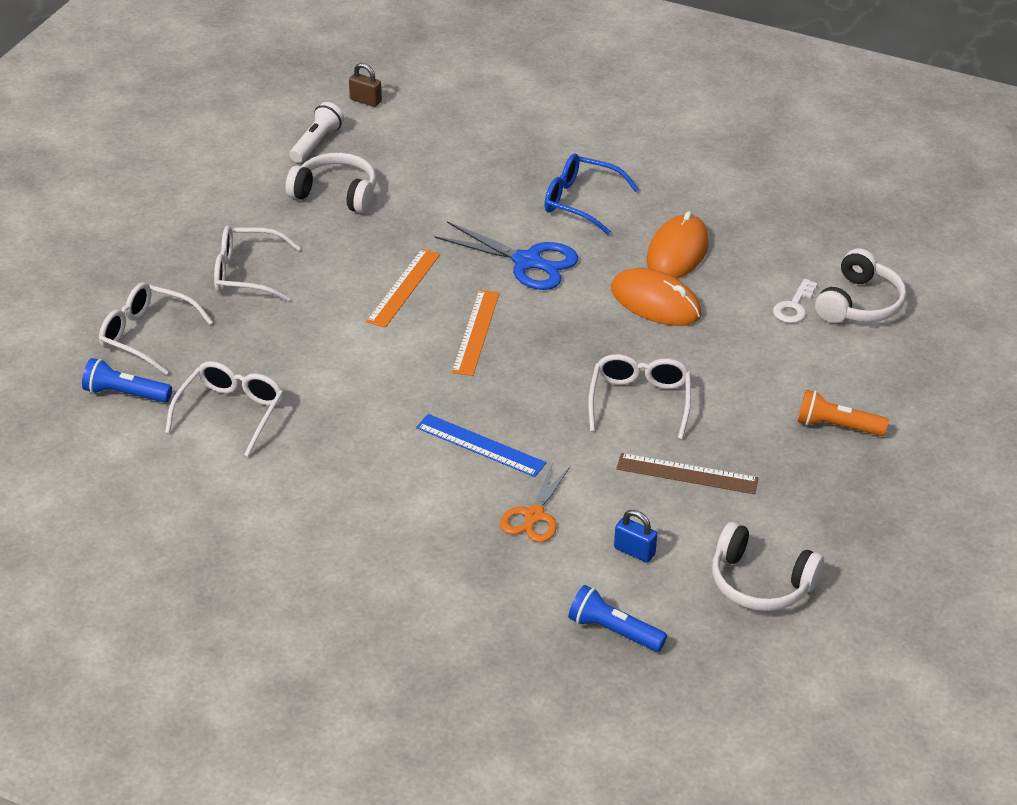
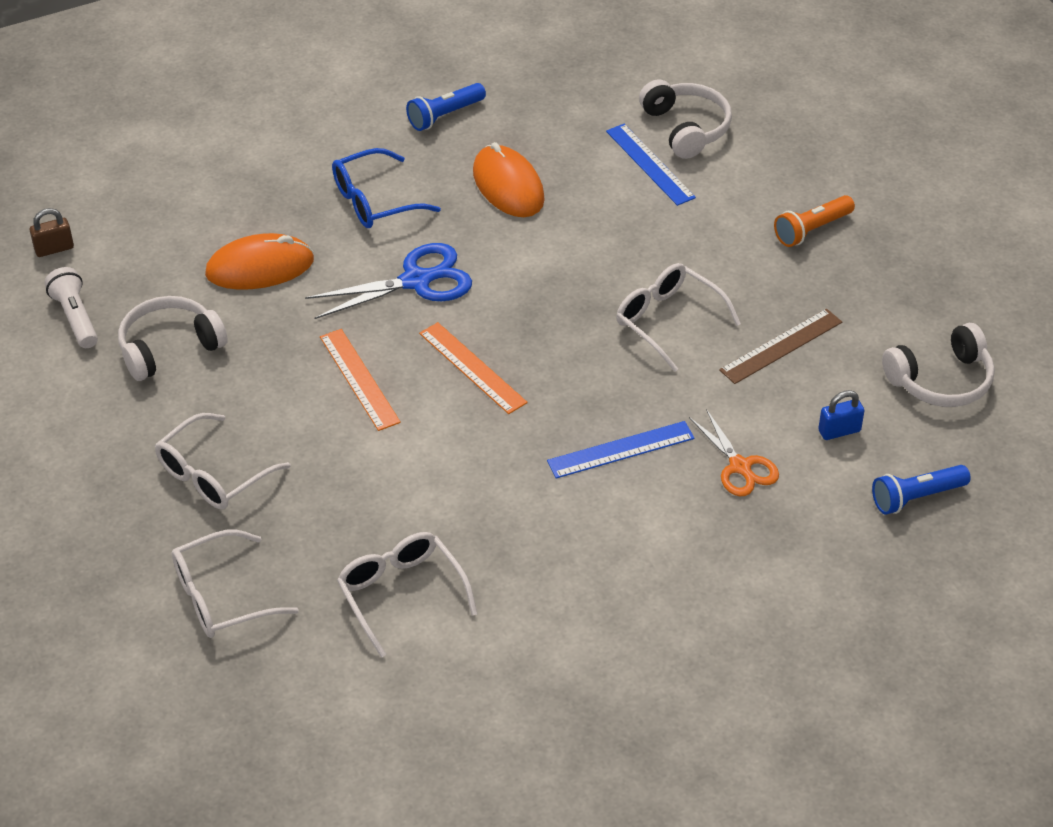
camera: 50 degrees left, 5 degrees up
(125, 394) = (291, 658): blue flashlight -> blue flashlight (445, 115)
(655, 302) = (557, 237): orange mouse -> orange mouse (260, 267)
(794, 306) = (650, 164): white key -> blue ruler

